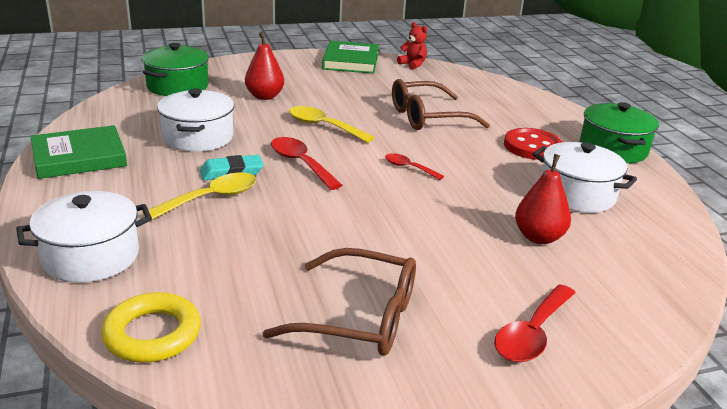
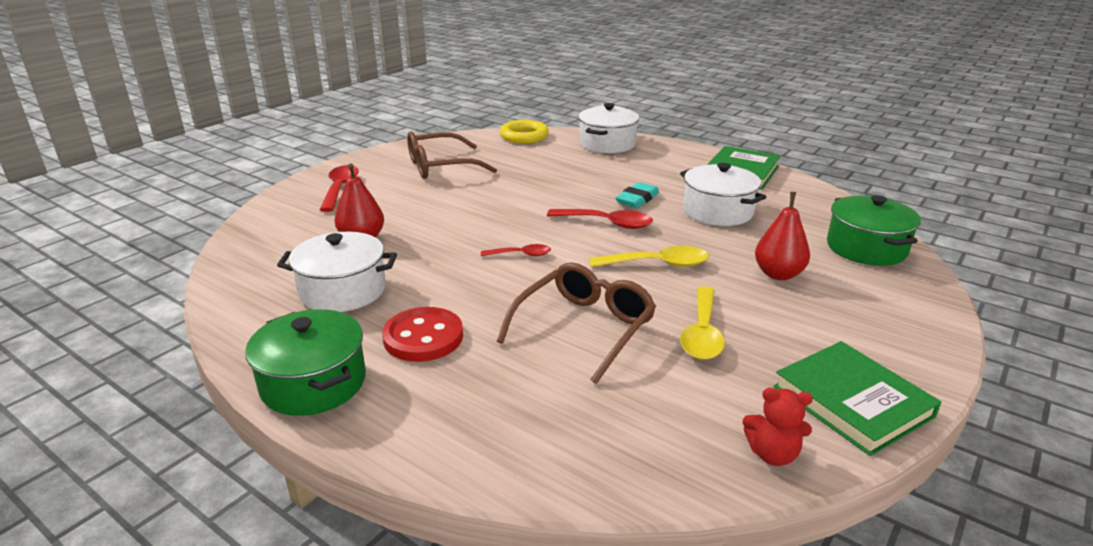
camera: 145 degrees right, 0 degrees up
(211, 198) = (613, 182): yellow spoon -> yellow spoon (702, 333)

